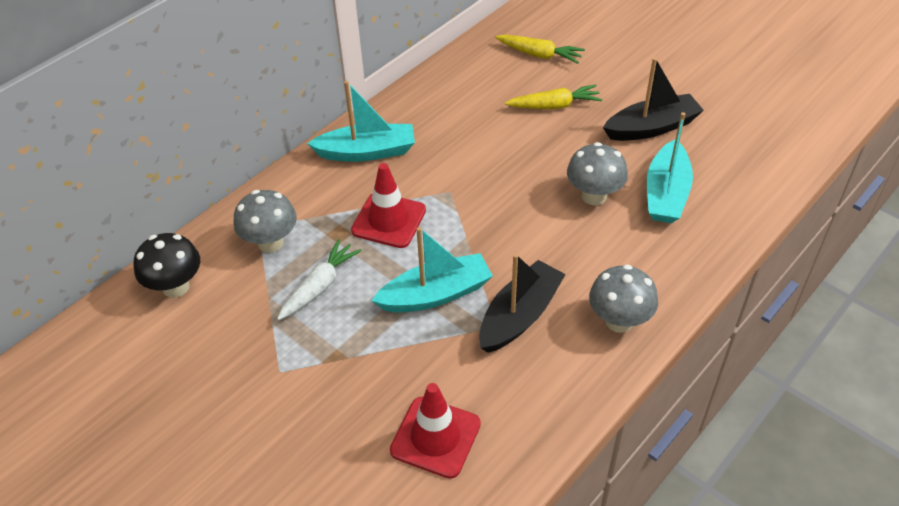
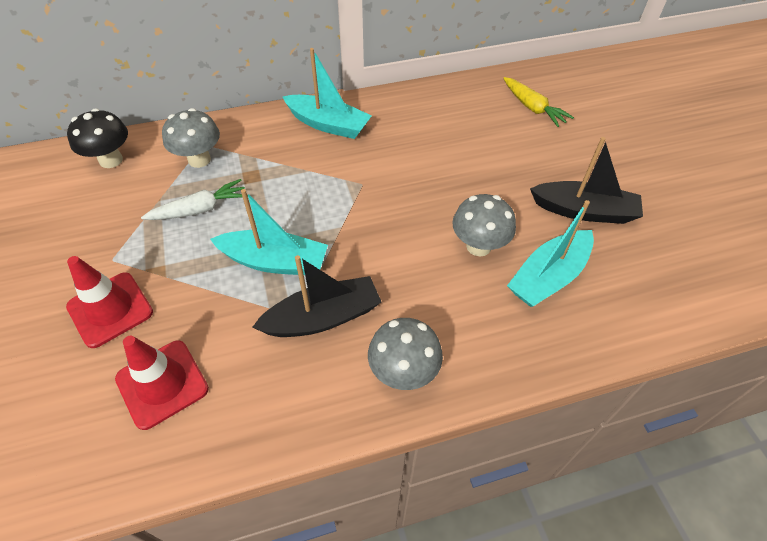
camera: 30 degrees right, 5 degrees up
(389, 220) = (295, 184): red traffic cone -> red traffic cone (110, 309)
(554, 106) = (509, 154): yellow carrot -> none

